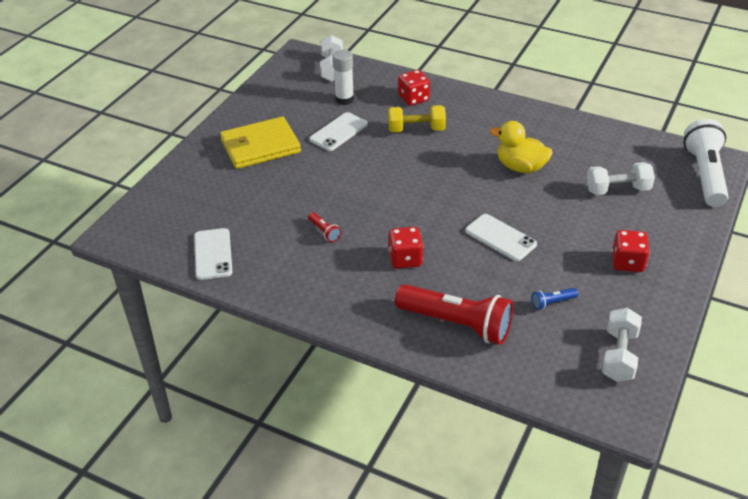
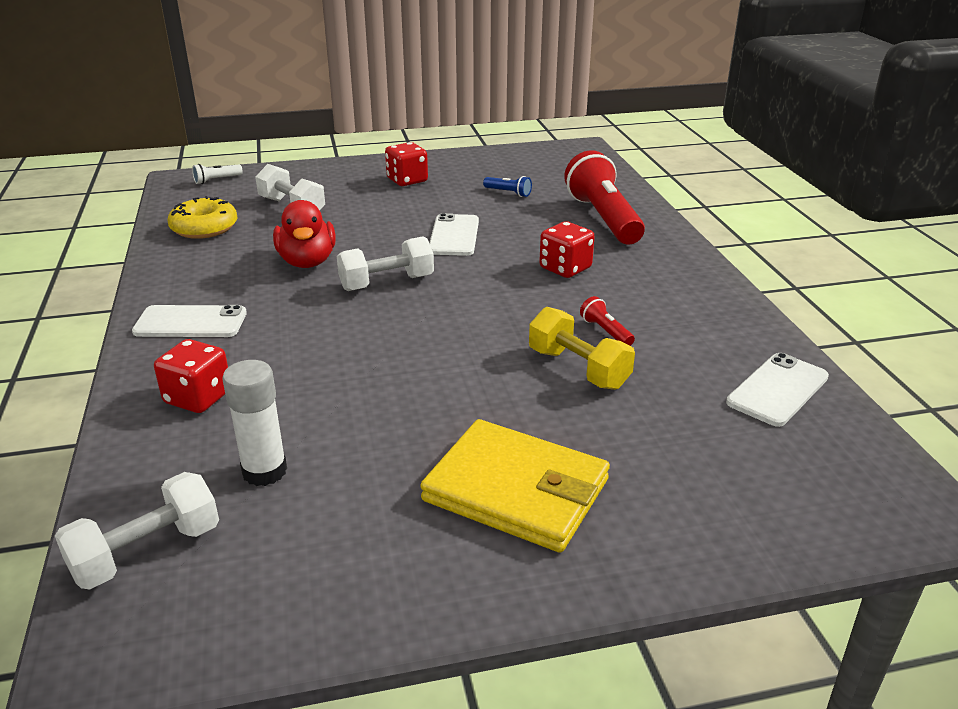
camera: 130 degrees left, 10 degrees down
(324, 232) = (606, 331): red flashlight -> red flashlight turned 45 degrees counterclockwise
(338, 132) = (377, 426): white phone -> white phone (190, 322)
(416, 130) = (294, 359): yellow dumbbell -> yellow dumbbell (578, 369)
(520, 167) = (307, 262): yellow duck -> red duck
(611, 147) = (204, 228): none -> yellow donut
(619, 356) = (526, 160): white dumbbell -> white dumbbell (387, 283)
(705, 175) = (216, 180): white flashlight -> white flashlight, size x0.41

